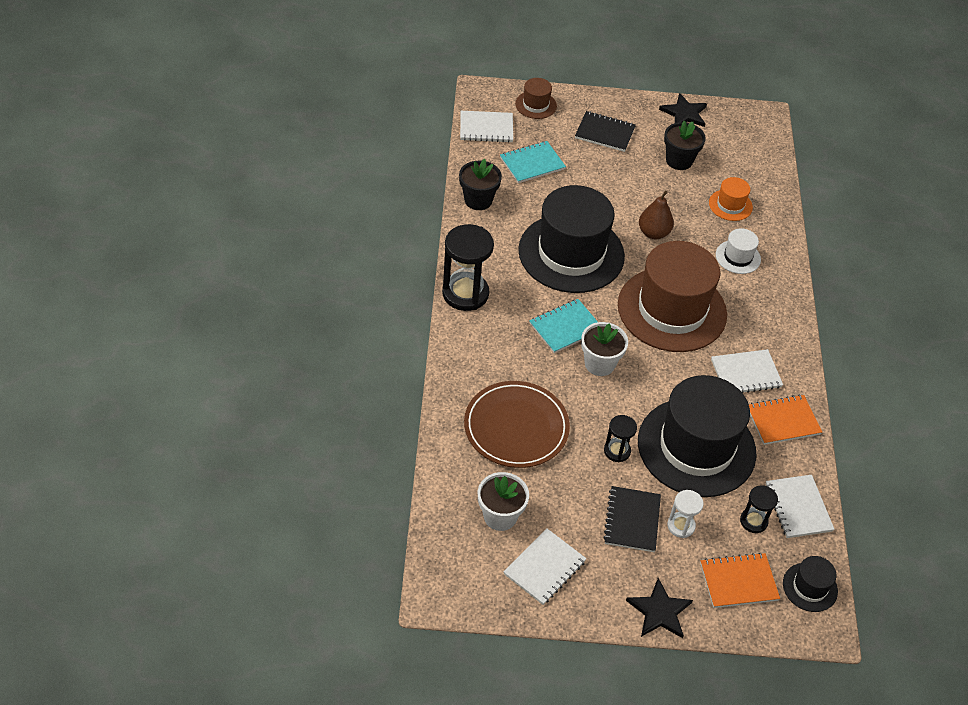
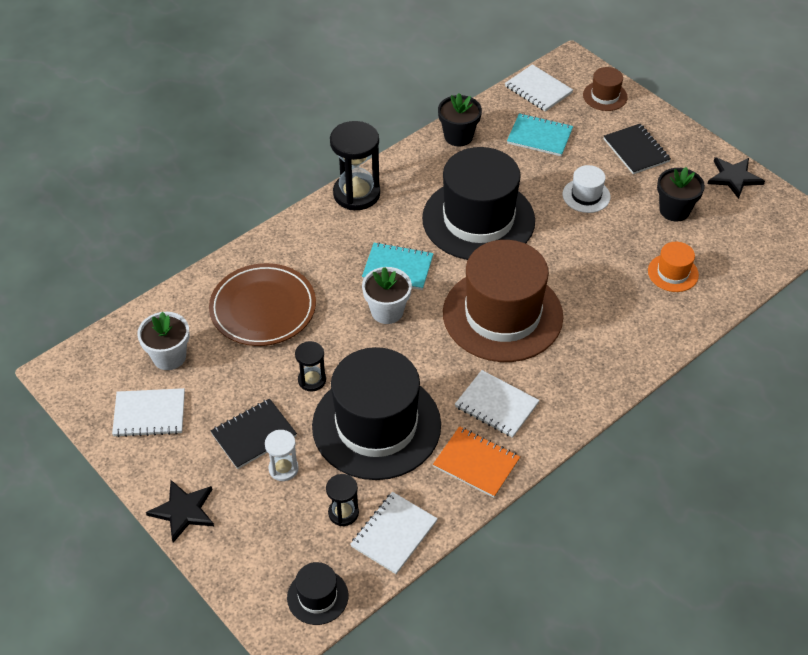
camera: 50 degrees right, 0 degrees up
(653, 233) = (570, 249): brown pear -> none
(738, 257) = (620, 316): white hat -> white hat (586, 195)
(738, 582) = (269, 543): orange notebook -> none

